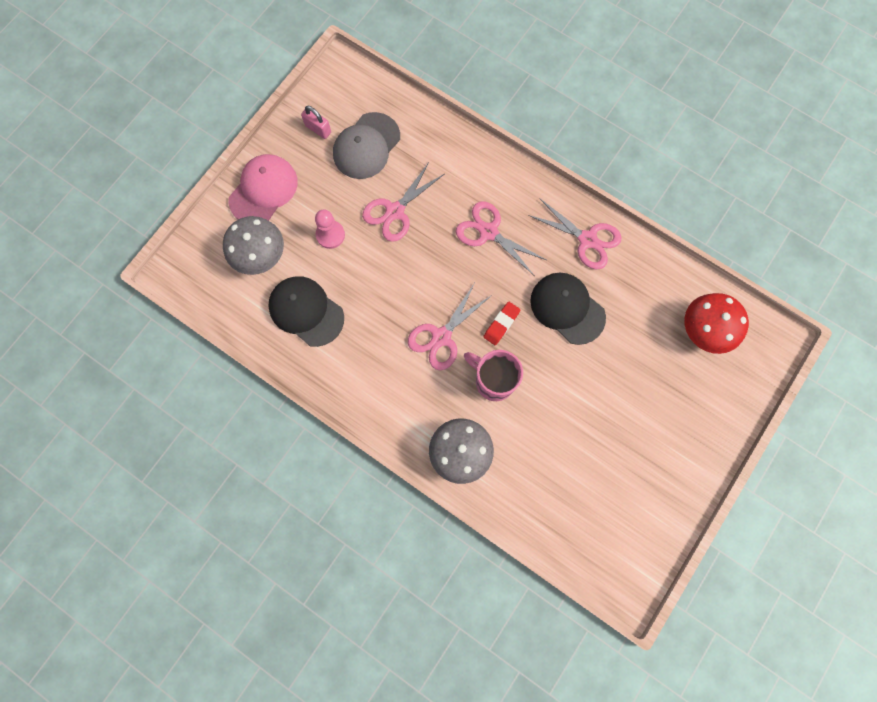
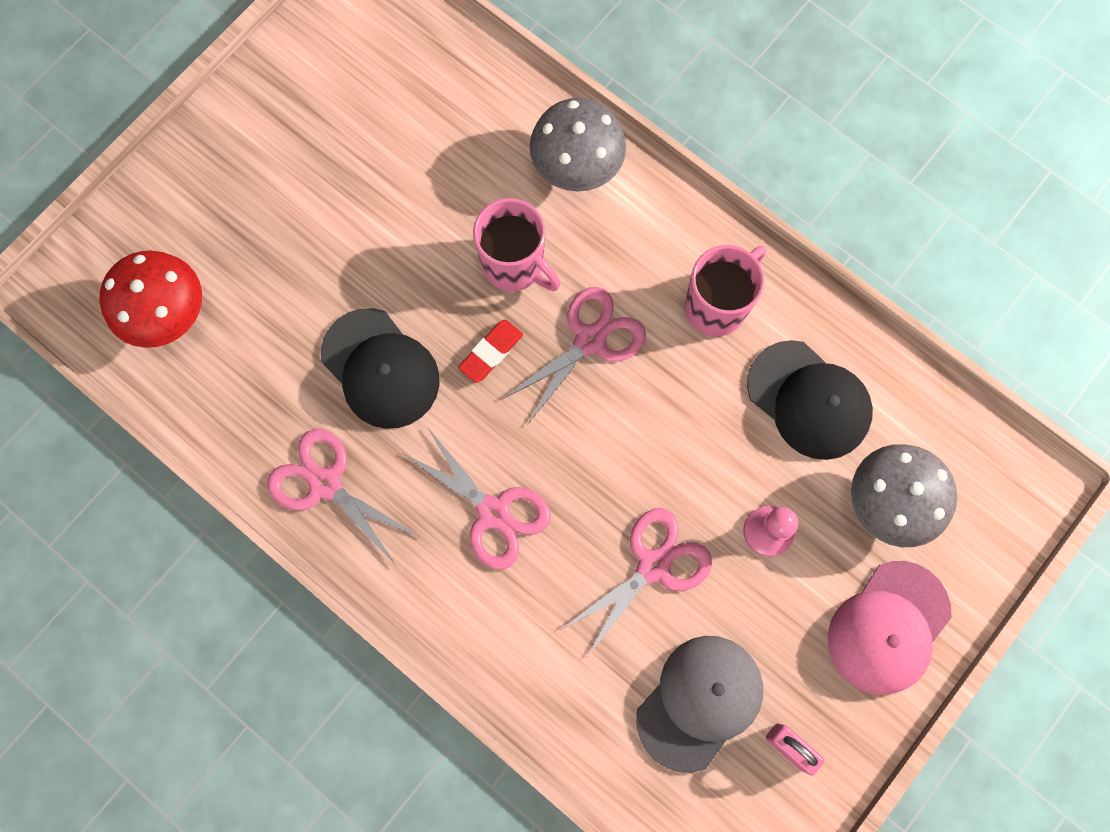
camera: 175 degrees left, 0 degrees up
(363, 365) = (717, 305): none -> pink mug

